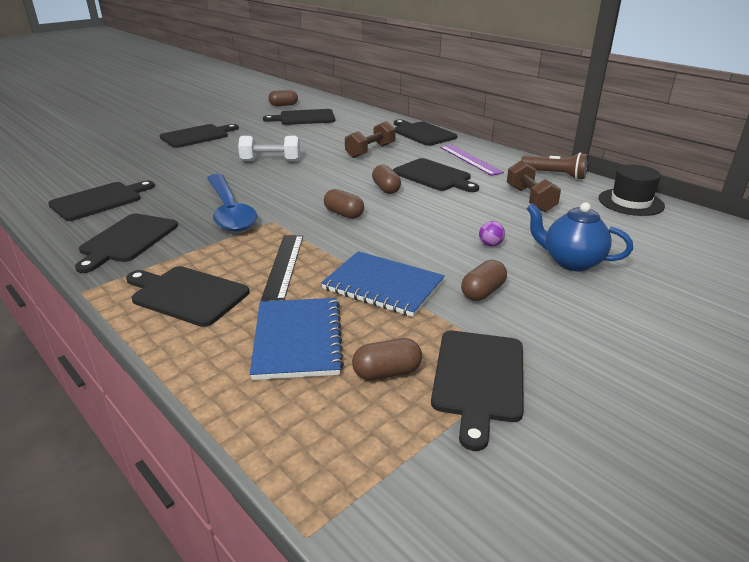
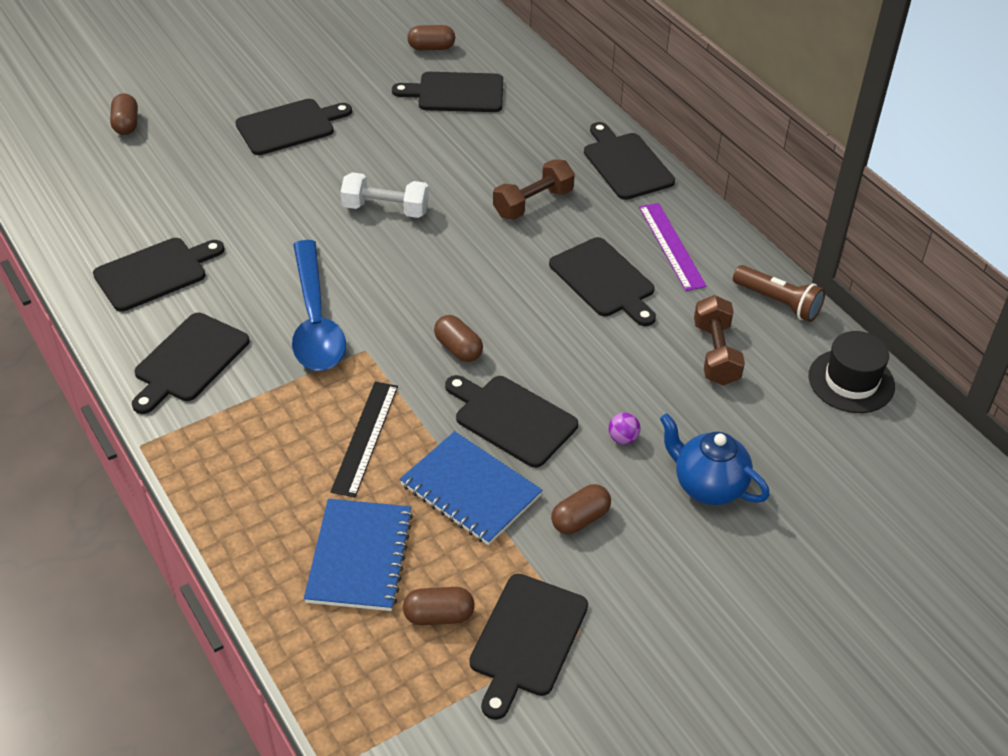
camera: 10 degrees right, 15 degrees up
(187, 295) = (252, 469): black cutting board -> black cutting board (511, 419)
(386, 189) = (528, 301): brown capsule -> brown capsule (126, 124)

